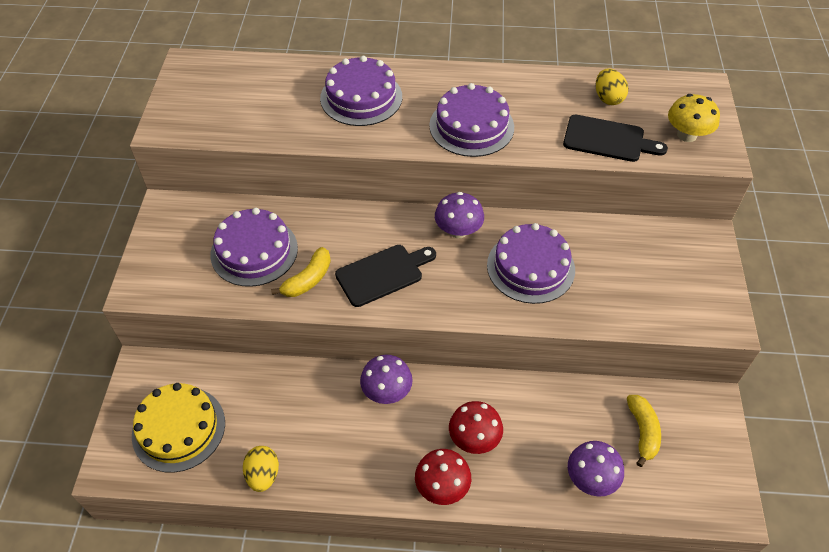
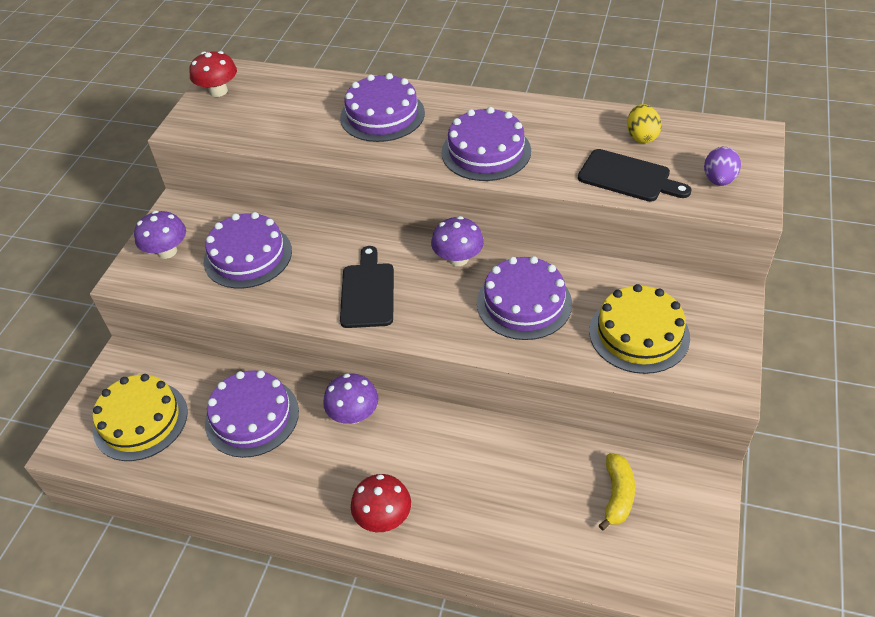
camera: 15 degrees right, 5 degrees down
(263, 475) = (207, 477): yellow egg -> none
(289, 408) = (252, 416): none -> purple cake
(308, 279) = (292, 288): yellow banana -> none
(383, 274) = (368, 292): black cutting board -> black cutting board turned 75 degrees counterclockwise
(474, 438) = (431, 474): red mushroom -> red mushroom (218, 91)
(591, 478) = (545, 535): purple mushroom -> purple mushroom (167, 251)
(639, 284) = (639, 334): none -> yellow cake
(687, 135) = (718, 180): yellow mushroom -> purple egg

